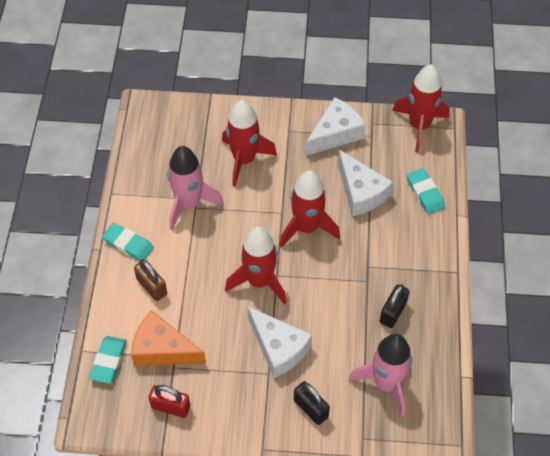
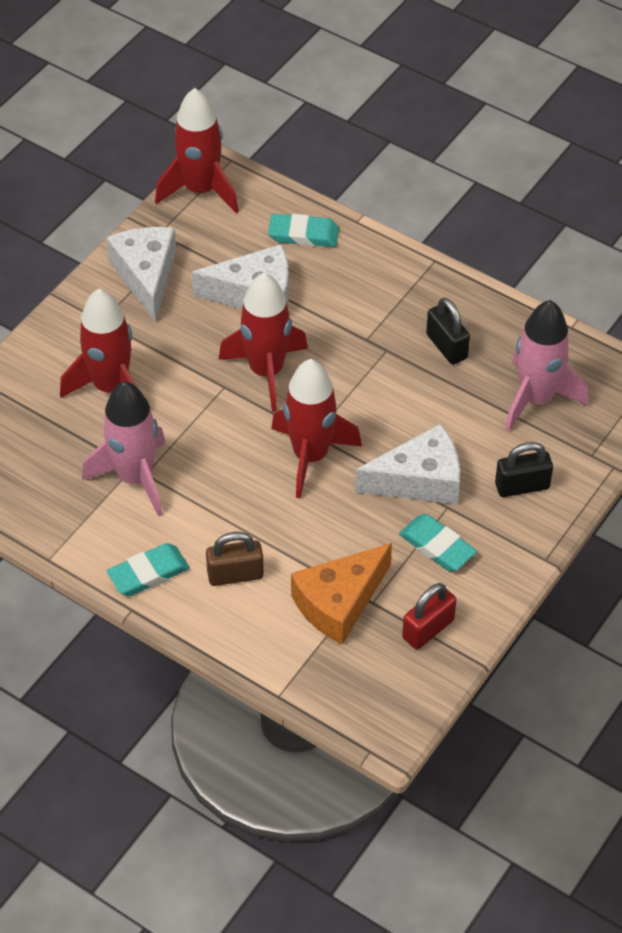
camera: 60 degrees left, 5 degrees down
(108, 361) = (316, 670): turquoise eraser -> turquoise eraser (437, 546)

